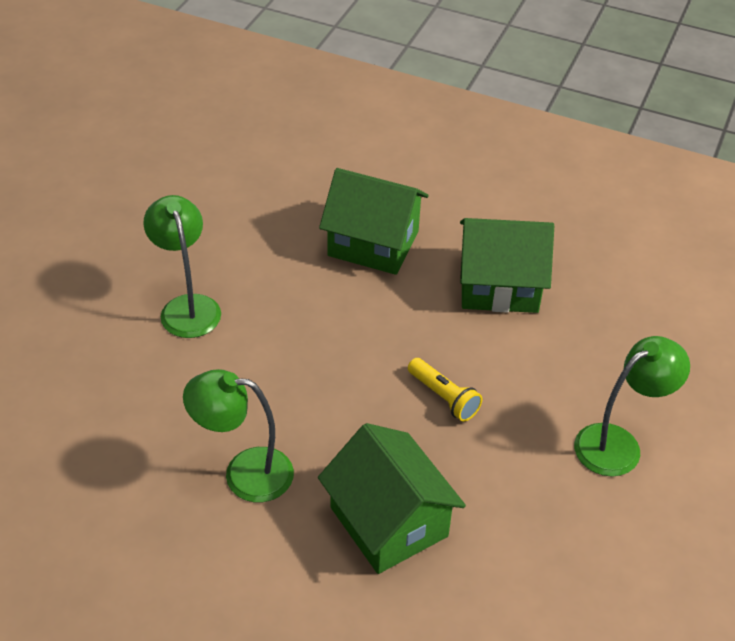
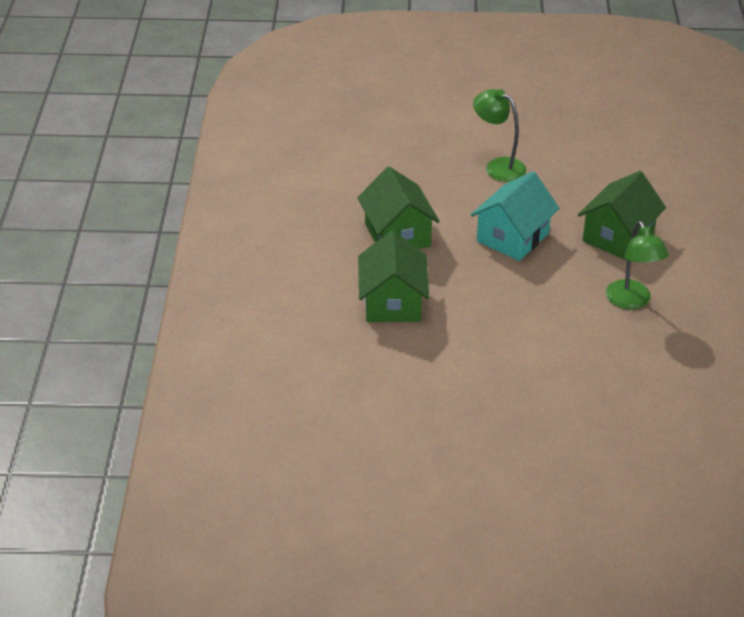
camera: 110 degrees left, 5 degrees down
(187, 306) = (519, 375): green lamp -> none
(443, 397) = (512, 237): yellow flashlight -> turquoise house

